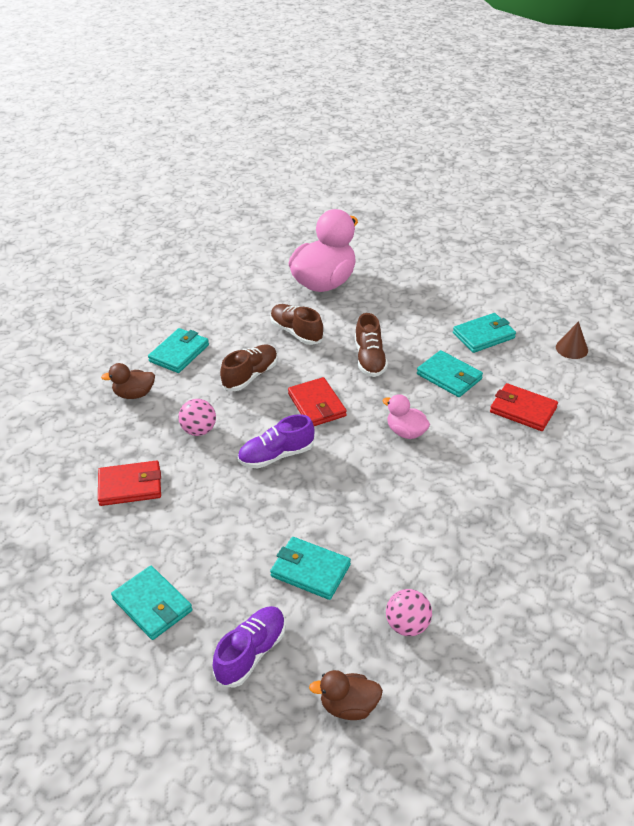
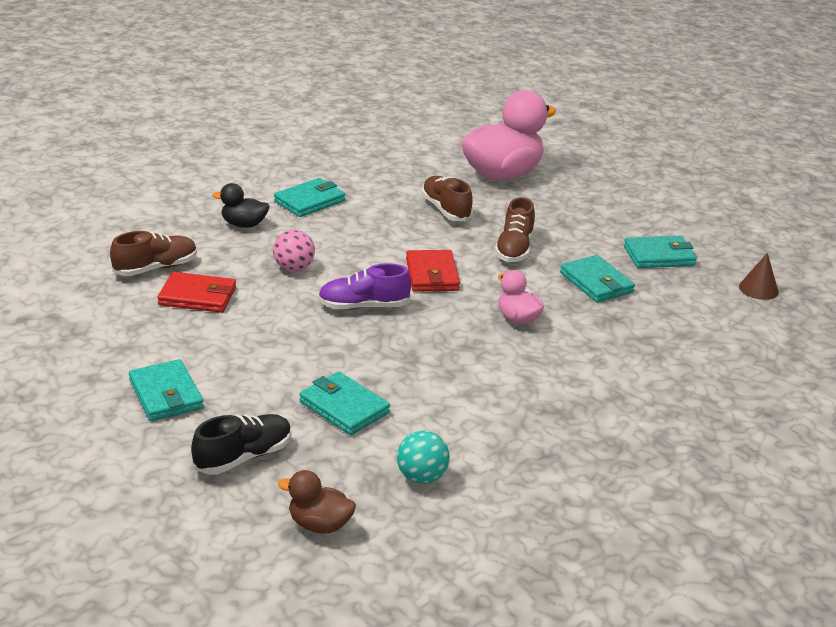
camera: 15 degrees right, 10 degrees down
(134, 394) = (244, 224): brown duck -> black duck
(250, 376) = (374, 235): brown shoe -> brown shoe (156, 268)
(251, 653) = (243, 457): purple shoe -> black shoe
(407, 625) = (421, 477): pink ball -> turquoise ball
(523, 410) = (665, 329): red wallet -> none

